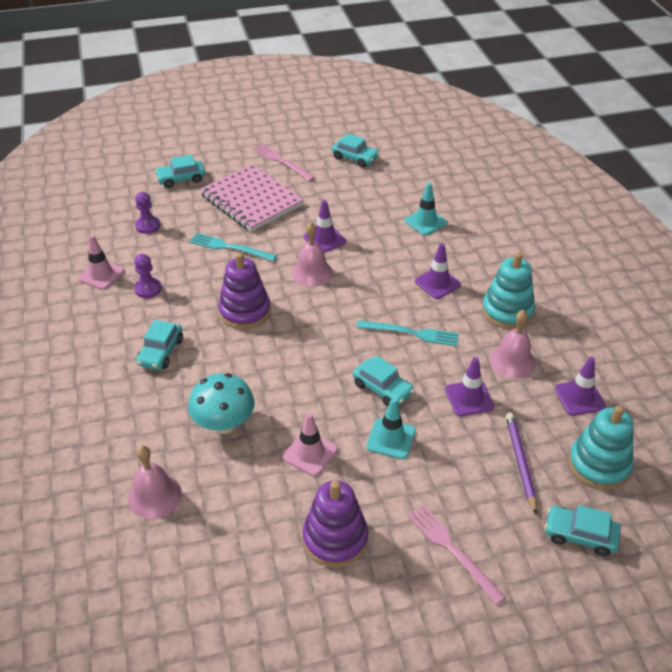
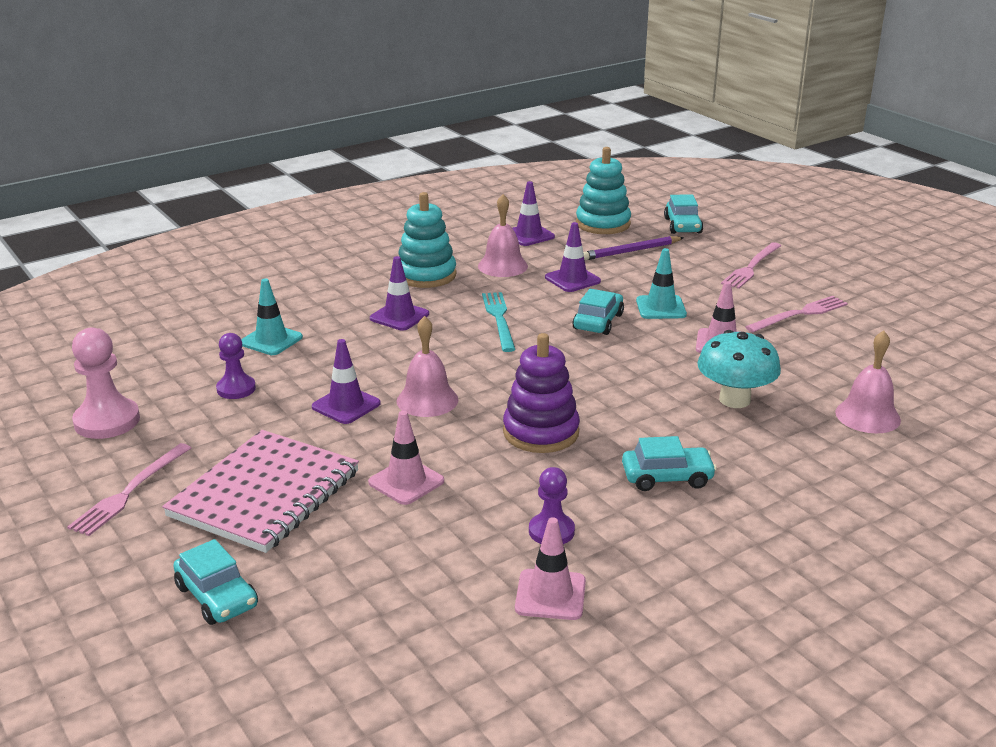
camera: 110 degrees left, 15 degrees down
(148, 226) = (388, 588): purple pawn -> purple pawn (236, 389)
(229, 247) = (406, 482): turquoise fork -> pink traffic cone
(335, 539) = (799, 314): purple stacking toy -> pink fork
(355, 158) = (107, 421): turquoise car -> pink pawn

